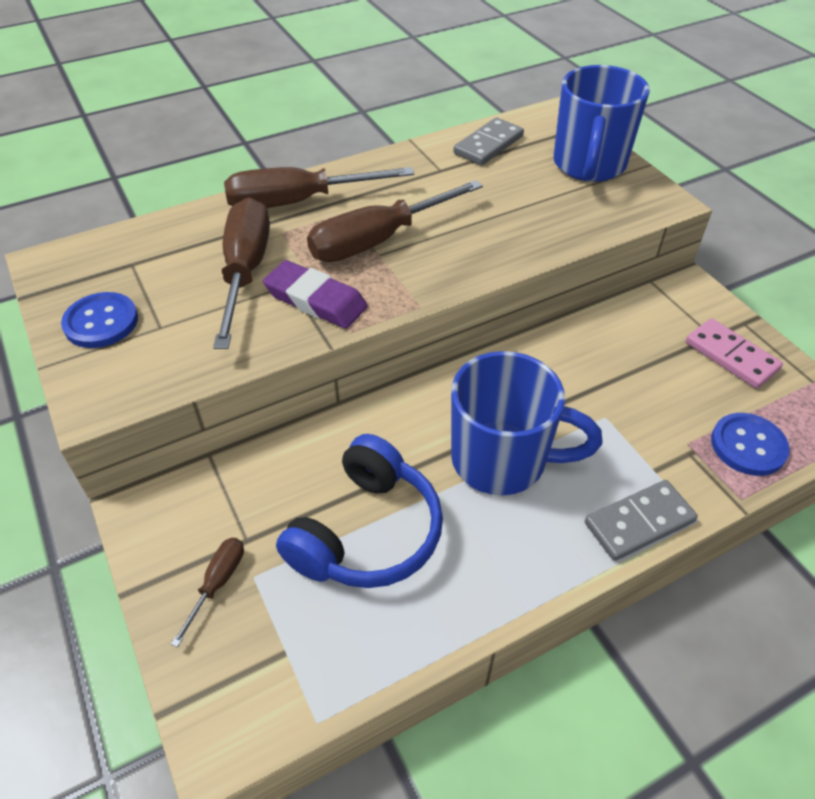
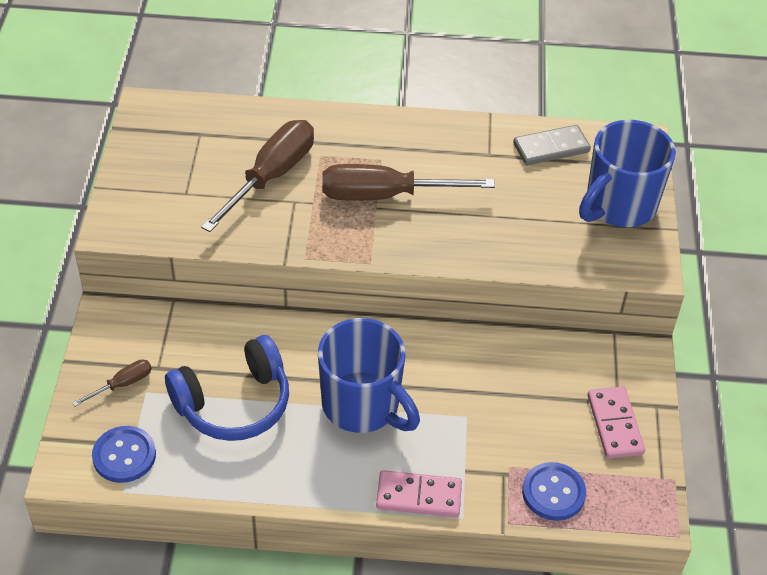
camera: 30 degrees right, 0 degrees up
(101, 322) = (151, 171): blue button -> blue button (124, 456)
(298, 202) = (352, 134): brown screwdriver -> none
(315, 300) = (301, 223): purple eraser -> none
(639, 522) = (419, 496): grey domino -> pink domino

